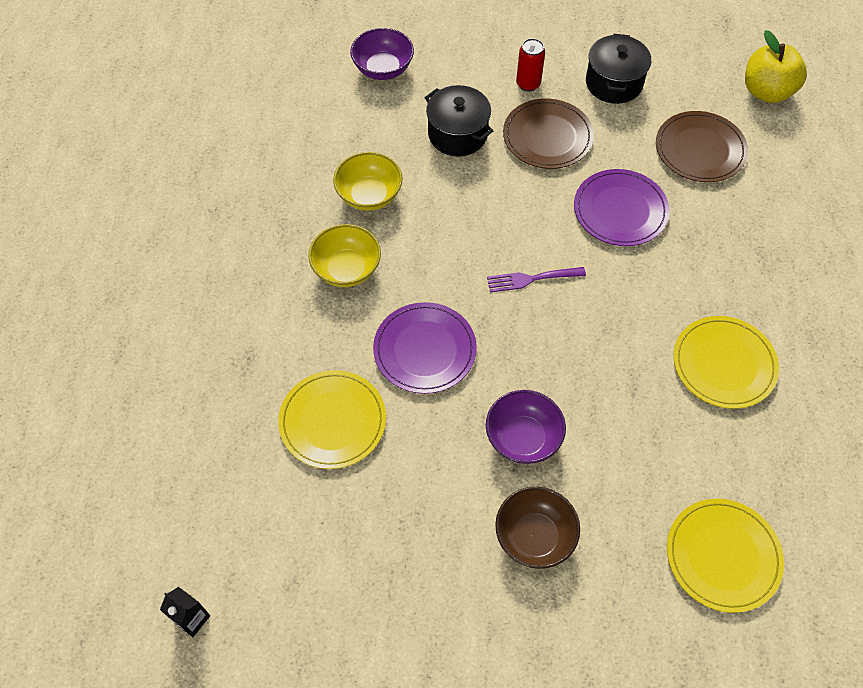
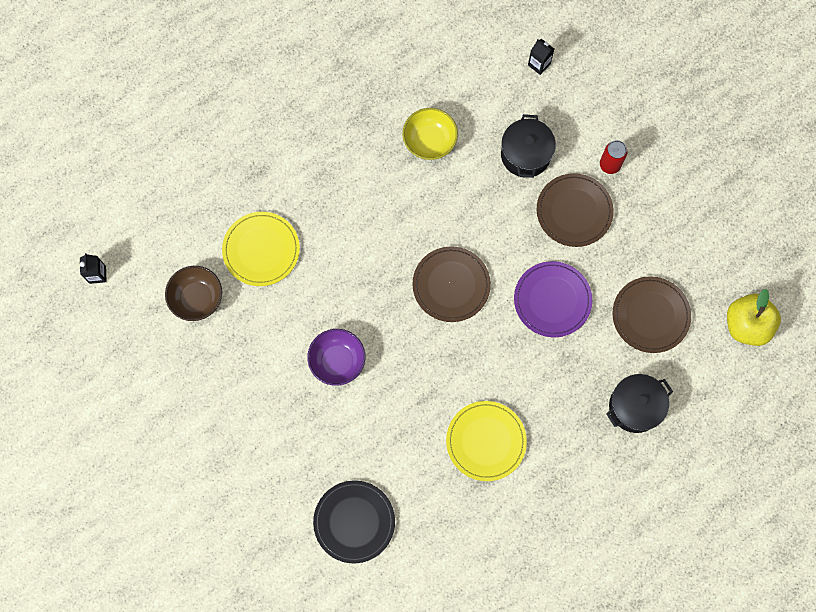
camera: 50 degrees right, 15 degrees up
(346, 269) = (365, 173): yellow bowl -> none
(383, 69) = (539, 64): purple bowl -> black carton
(424, 350) = (348, 262): purple plate -> none
(531, 279) = (451, 285): purple fork -> brown plate
(534, 536) = (282, 412): brown bowl -> brown bowl (197, 298)
(614, 83) = (661, 219): black pot -> black pot (634, 407)
(723, 556) = (354, 522): yellow plate -> black plate

